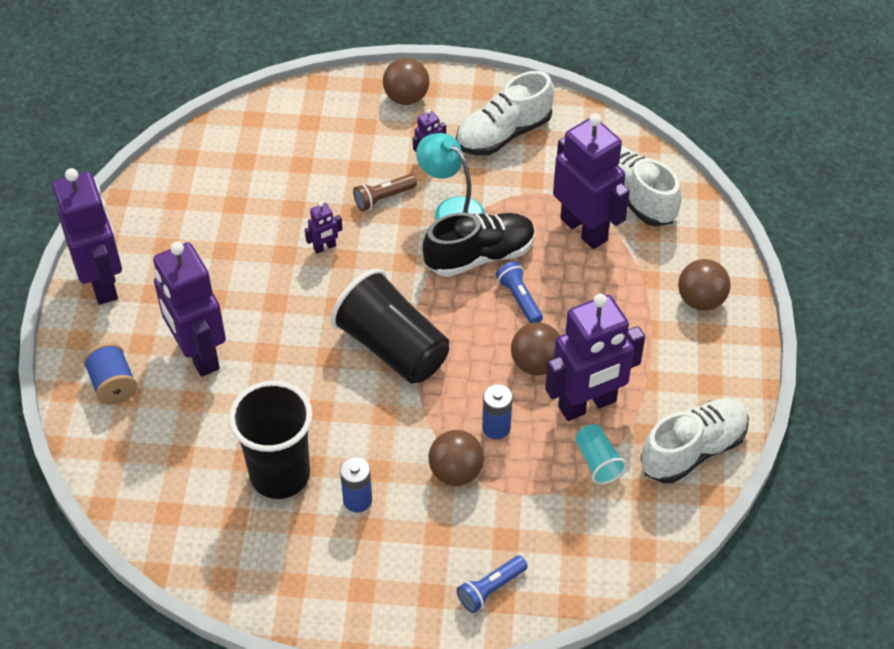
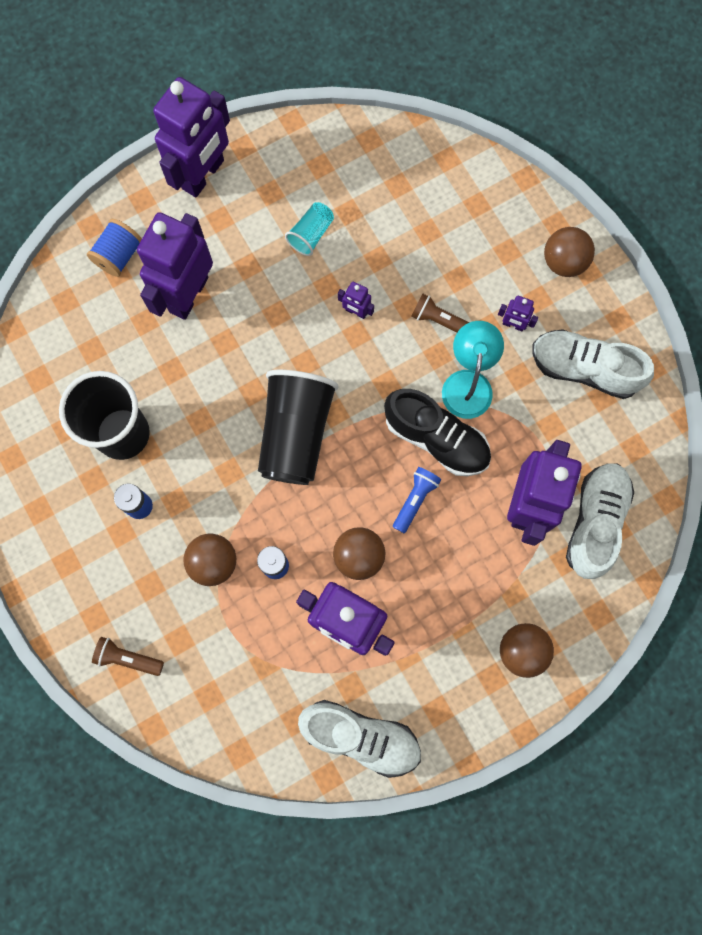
camera: 55 degrees right, 25 degrees up
(490, 589) = (127, 658): blue flashlight -> brown flashlight
(597, 462) = (297, 666): turquoise cup -> turquoise cup (311, 234)

